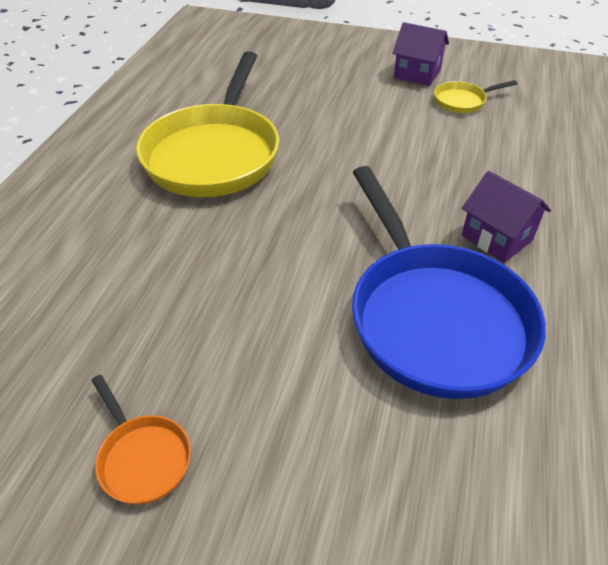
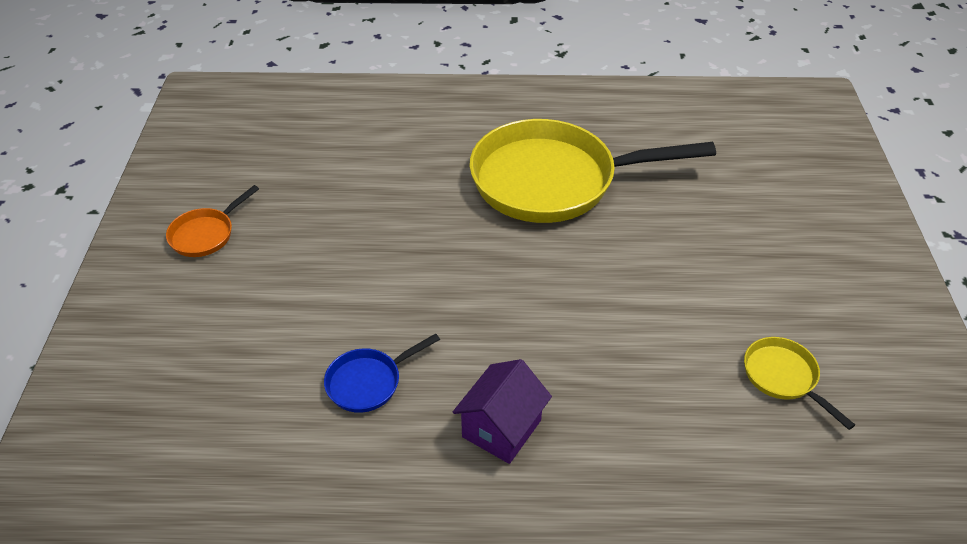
camera: 75 degrees right, 0 degrees up
(417, 74) = (826, 320): purple house -> none
(434, 317) = (368, 382): blue pan -> blue pan, size x0.42

